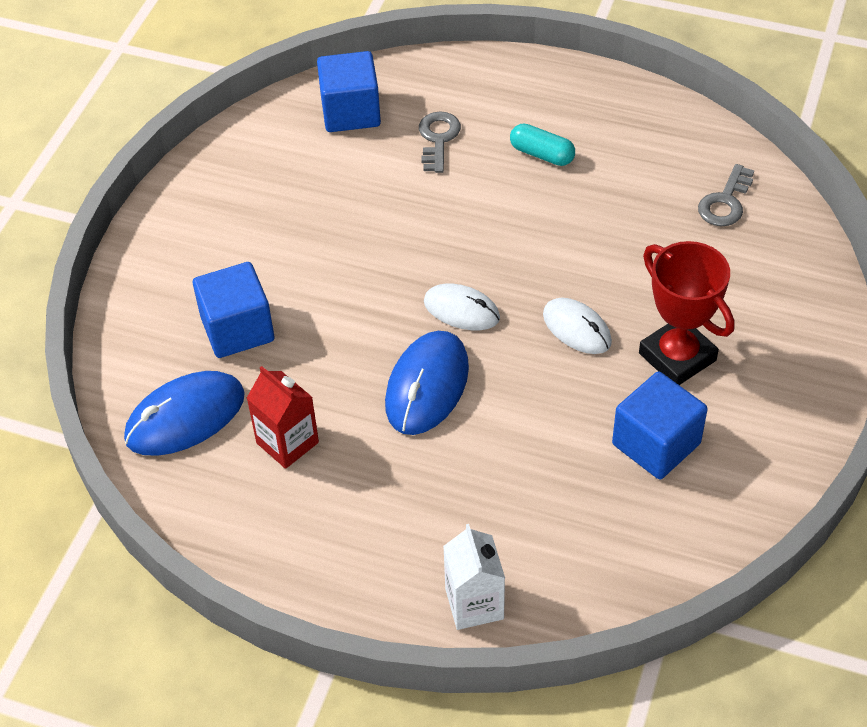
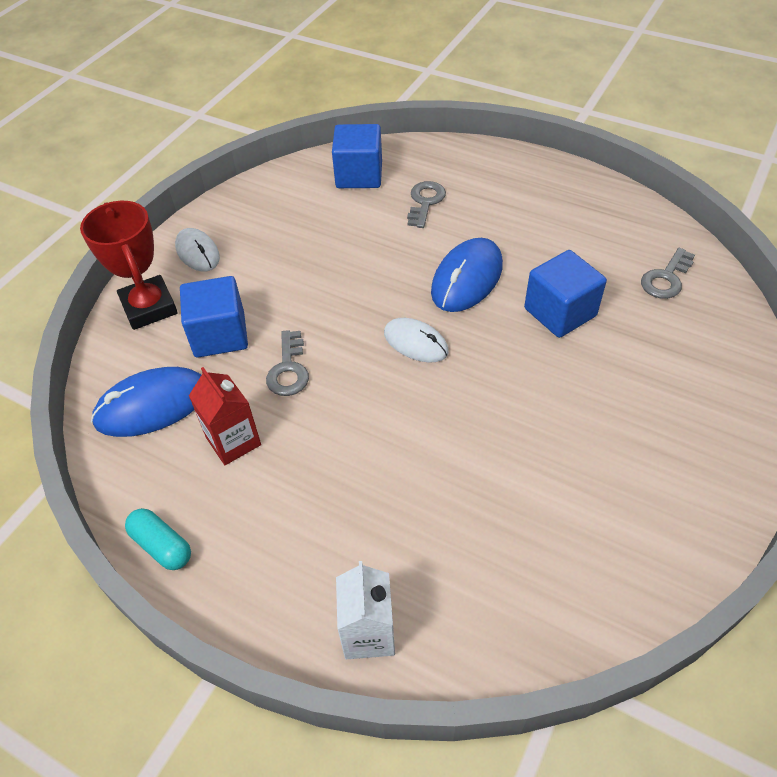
camera: 10 degrees right, 0 degrees up
(327, 358) = (288, 369): none -> grey key
(427, 386) = (370, 406): blue mouse -> blue mouse (467, 278)
(542, 154) = (509, 223): turquoise capsule -> turquoise capsule (162, 546)
(577, 328) = (516, 372): white mouse -> white mouse (197, 252)
(656, 444) = (576, 492): blue cube -> blue cube (560, 312)
(677, 357) = (607, 410): red trophy -> red trophy (149, 307)

